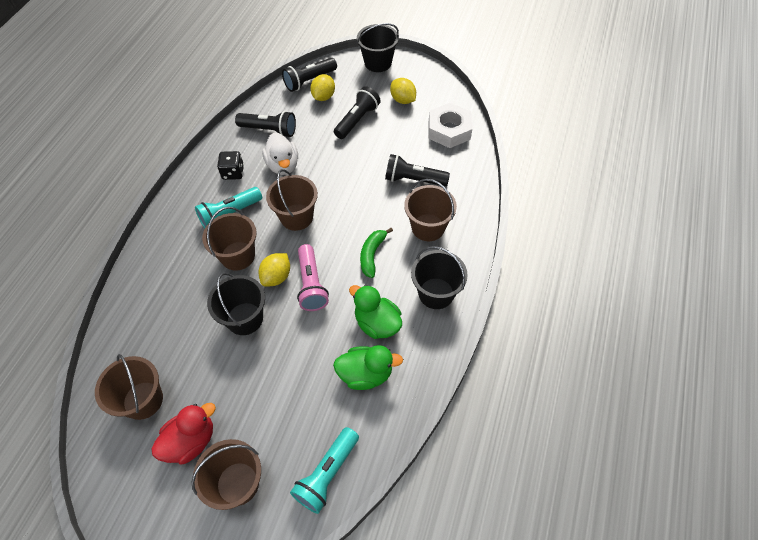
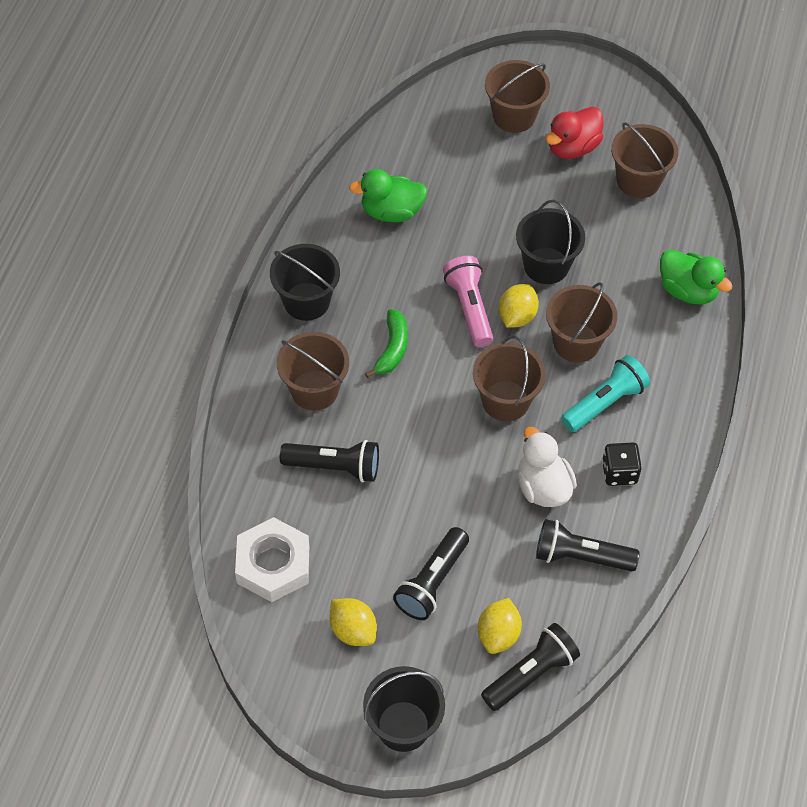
camera: 175 degrees right, 0 degrees up
(327, 474) = (424, 125): turquoise flashlight -> none
(377, 323) = (381, 264): green duck -> green duck (687, 290)

